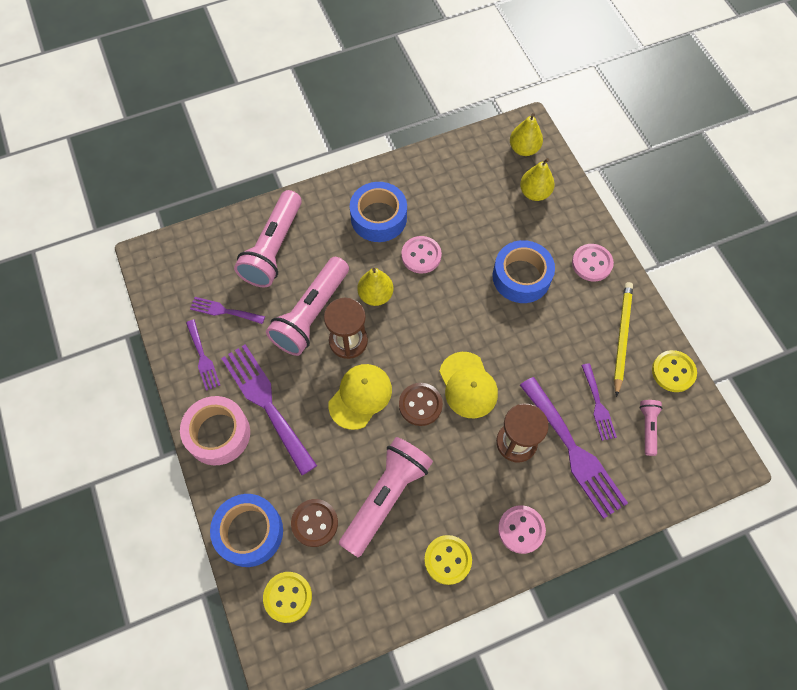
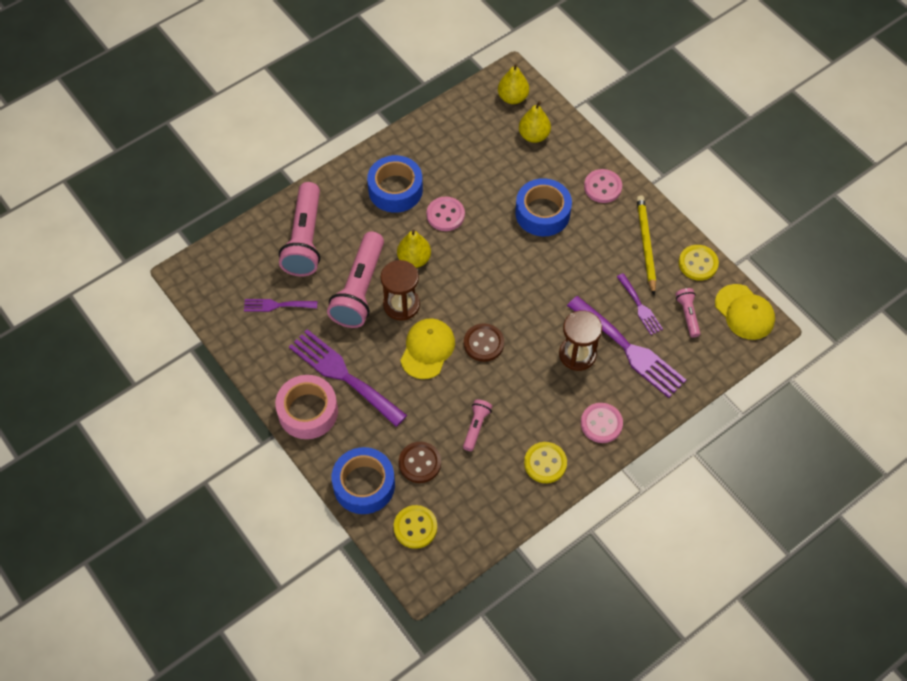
camera: 15 degrees left, 5 degrees down
(203, 357) = (271, 350): purple fork -> none
(385, 497) = (476, 427): pink flashlight -> pink flashlight, size x0.47
(468, 385) = (521, 317): yellow cap -> yellow cap (744, 312)

